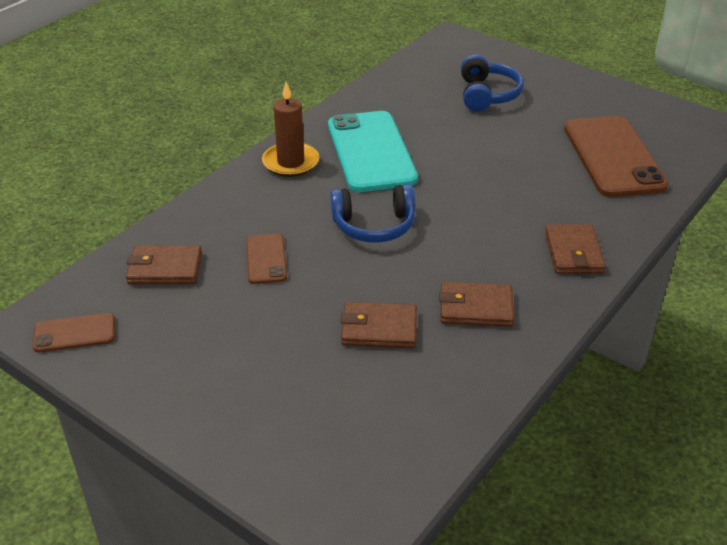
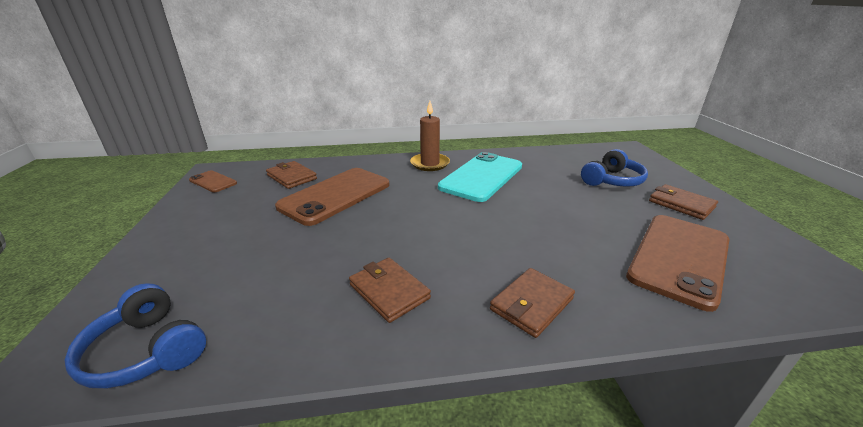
camera: 45 degrees right, 10 degrees down
(266, 259) = (335, 195): brown phone -> brown phone, size x2.07
(374, 226) = (417, 209): blue headphones -> blue headphones (146, 351)
(379, 329) = (313, 262): brown wallet -> brown wallet (681, 204)

